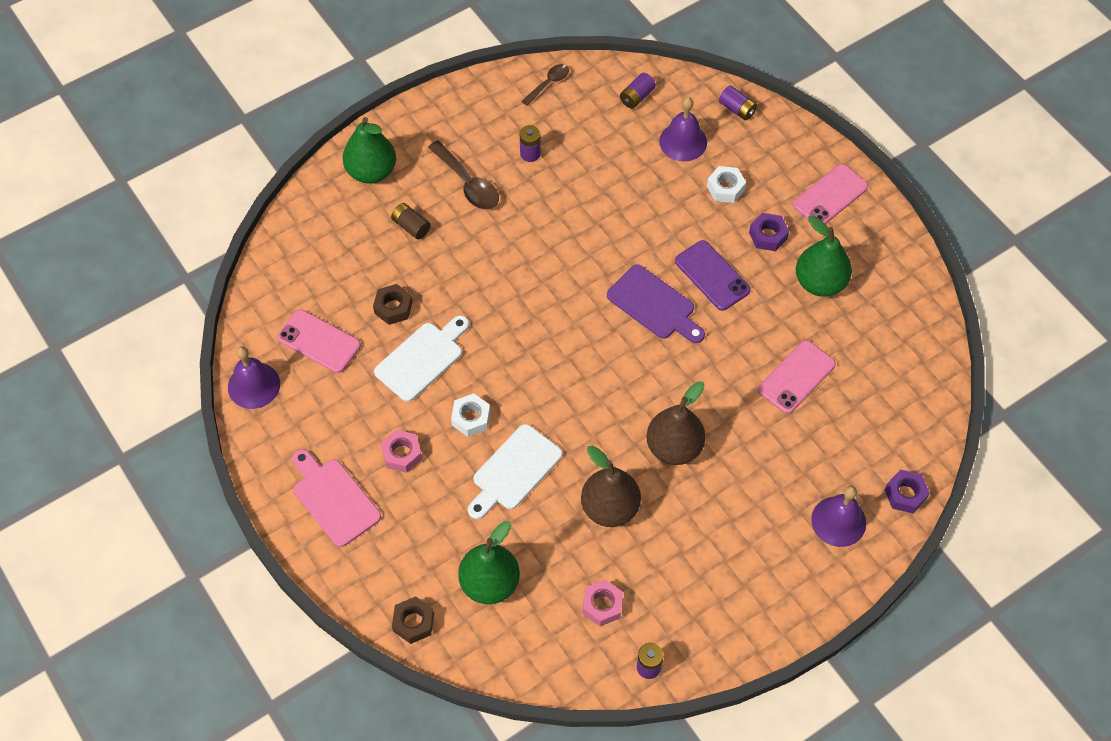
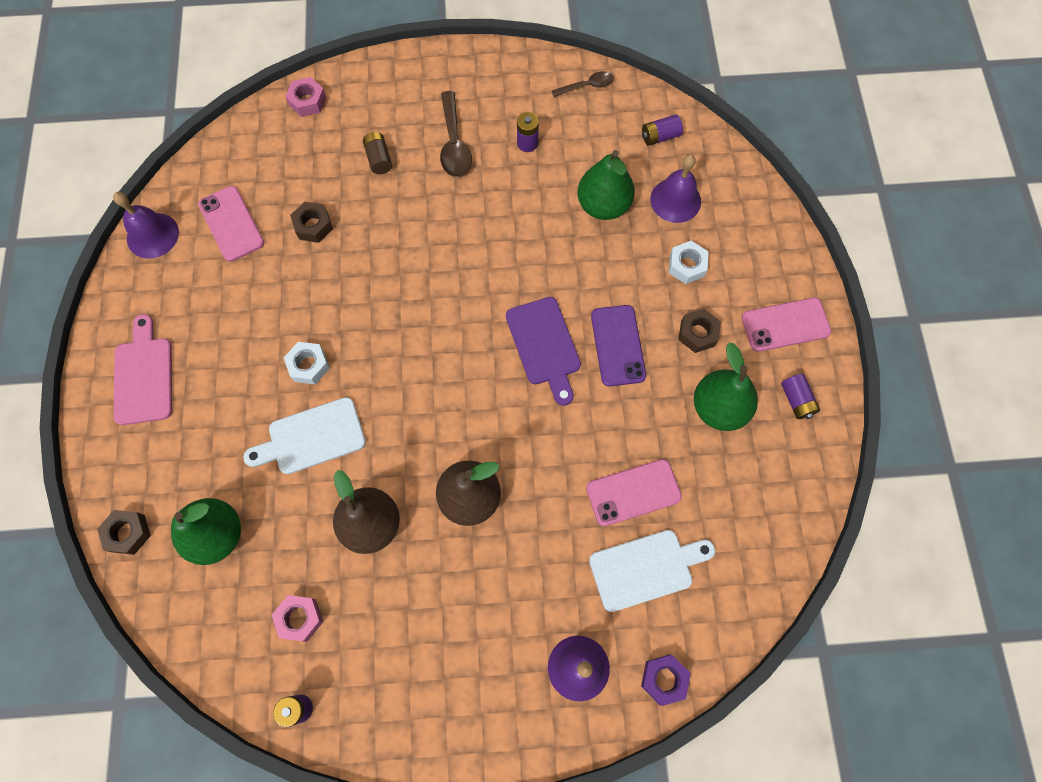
camera: 30 degrees right, 10 degrees up
(371, 171) = (379, 92): green pear -> green pear (603, 205)
(402, 454) = (228, 366): pink nut -> pink nut (307, 101)
(422, 359) = (305, 286): white cutting board -> white cutting board (646, 568)
(737, 109) = (748, 194): purple battery -> purple battery (796, 400)
(768, 235) = (697, 333): purple nut -> brown nut

